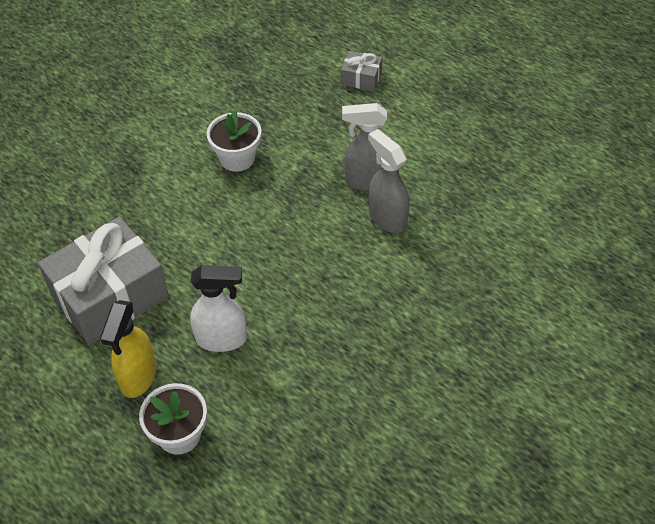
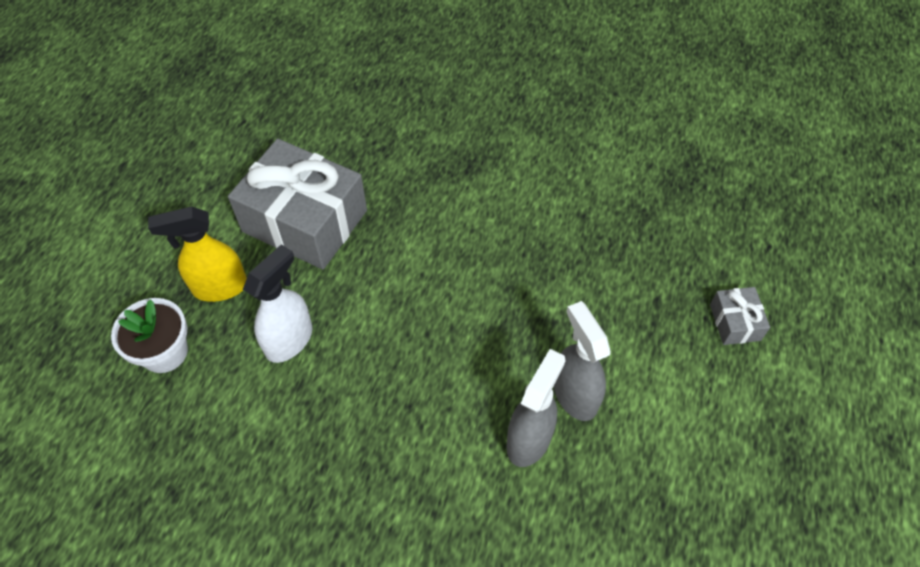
camera: 65 degrees right, 5 degrees up
(222, 339) = (289, 340): white spray bottle -> white spray bottle turned 120 degrees counterclockwise
(237, 158) = (534, 249): white flower pot -> none

